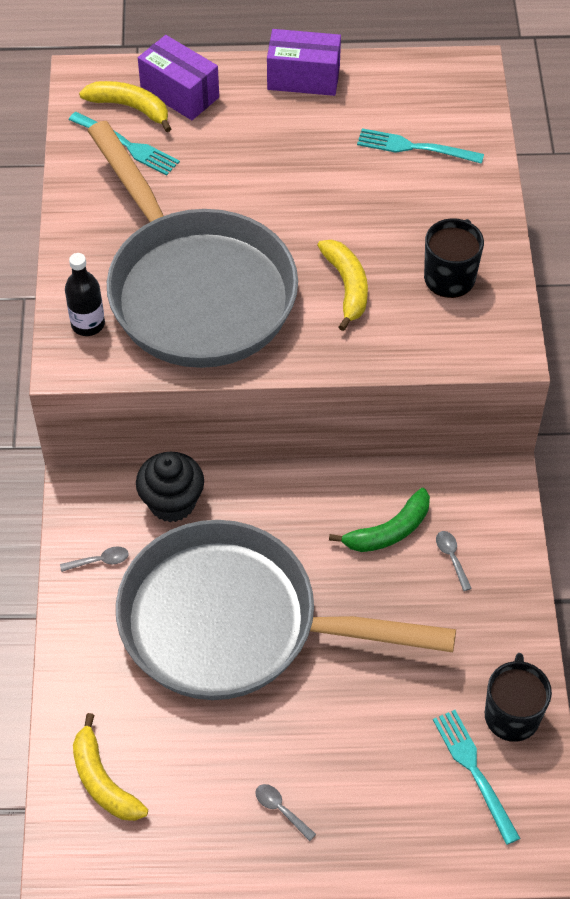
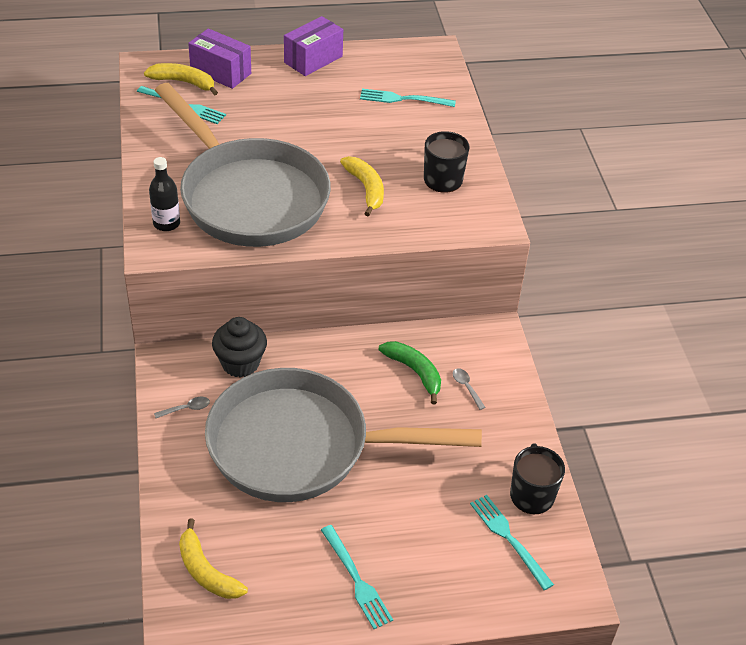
camera: 10 degrees left, 10 degrees down
(281, 810) = (357, 580): grey spoon -> turquoise fork
(303, 78) = (313, 59): purple box -> purple box turned 45 degrees counterclockwise
(389, 531) = (414, 372): green banana -> green banana turned 90 degrees counterclockwise

